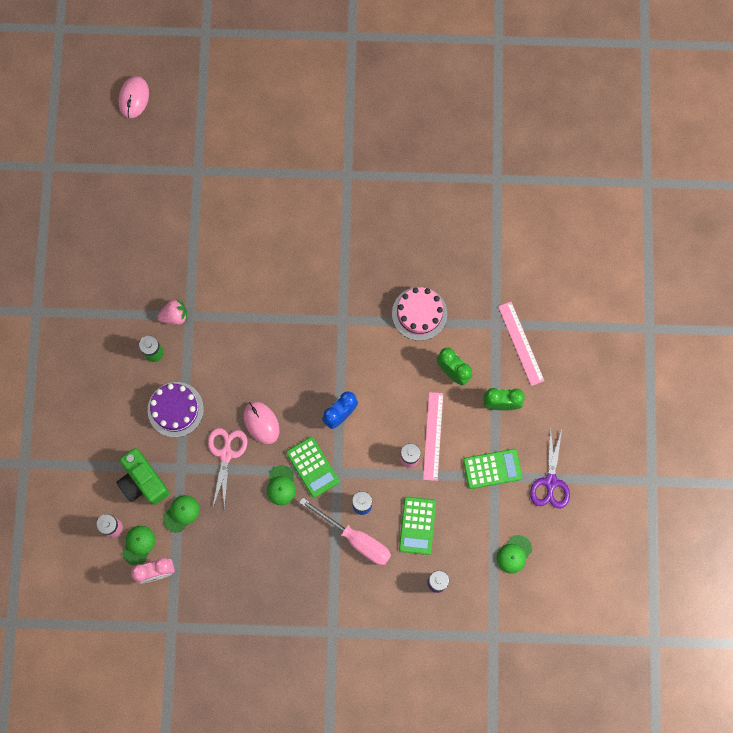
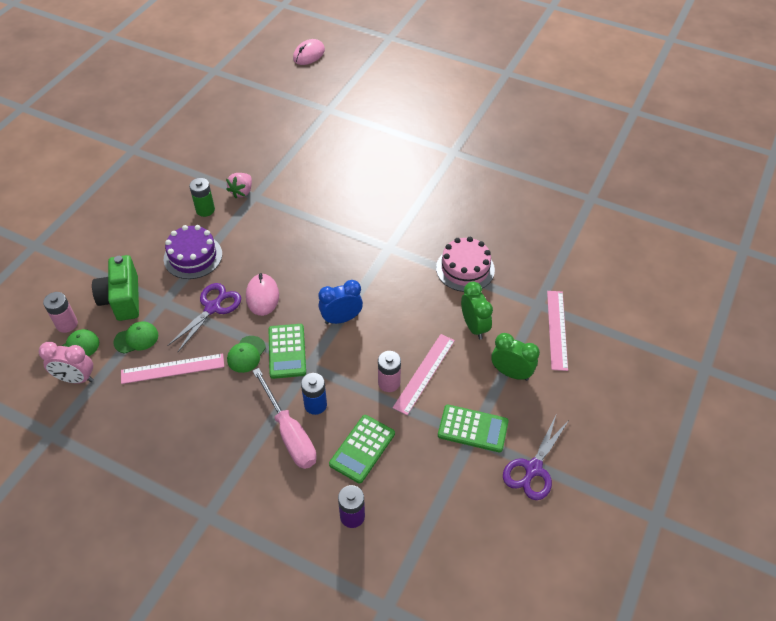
camera: 25 degrees right, 25 degrees down
(174, 316) = (242, 192): pink strawberry -> pink strawberry turned 105 degrees clockwise
(226, 454) = (213, 307): pink scissors -> purple scissors
(229, 526) = (172, 368): none -> pink ruler
(514, 554) = (456, 526): green cap -> none

